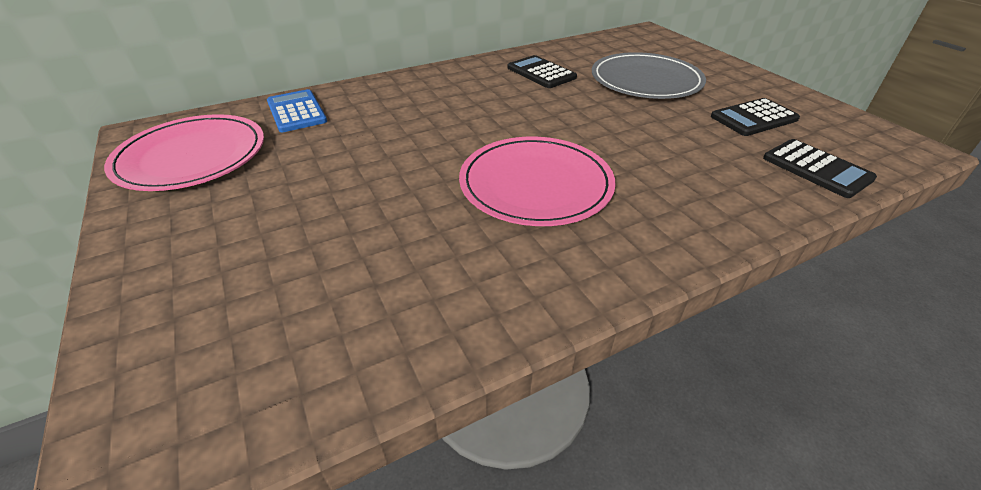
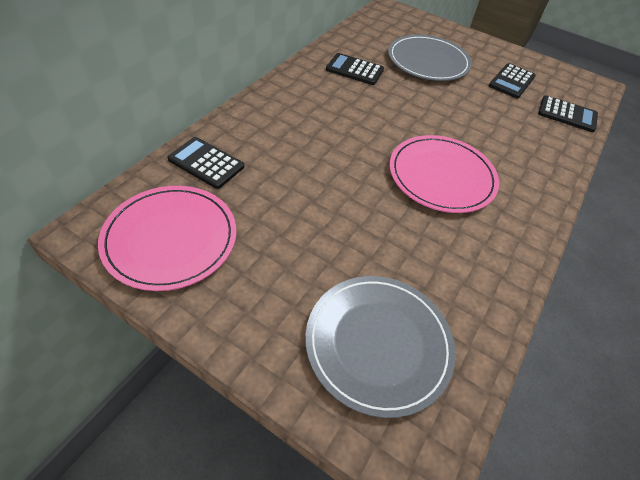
camera: 35 degrees left, 10 degrees up
(251, 317) = (378, 343): none -> grey plate
(296, 111) = (206, 163): blue calculator -> black calculator

